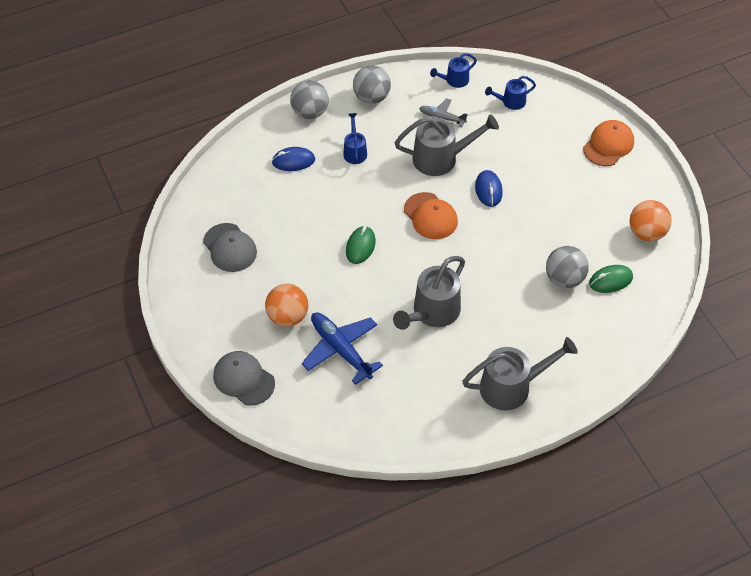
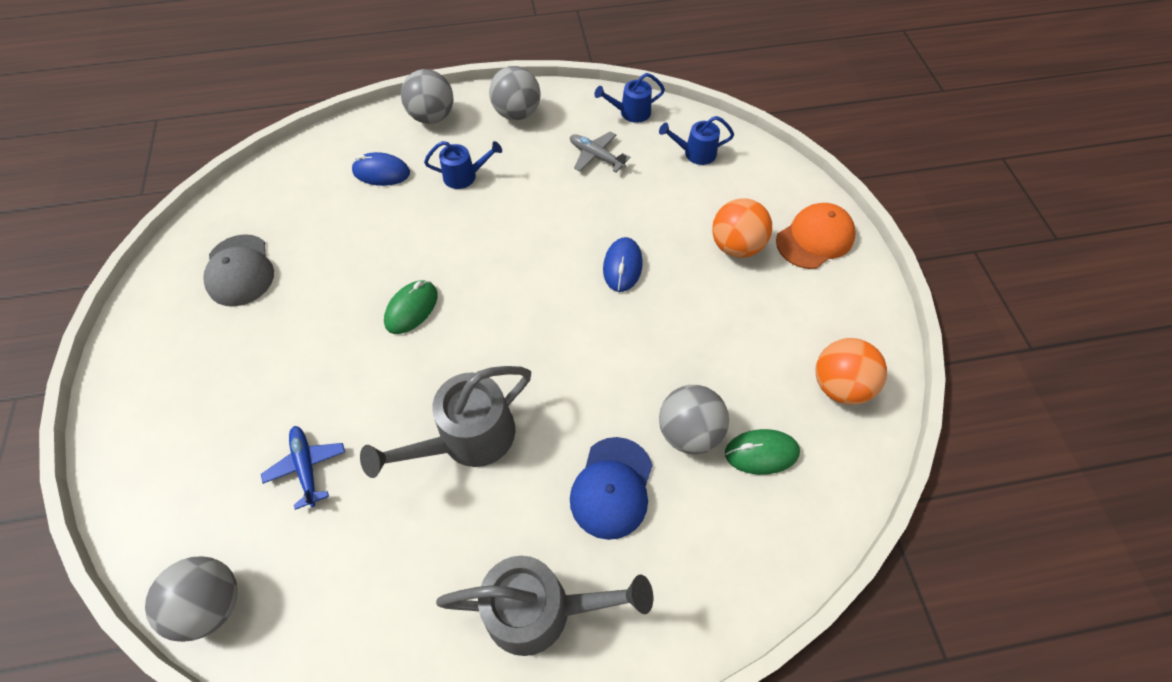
camera: 15 degrees right, 5 degrees up
(243, 379) = (144, 479): grey cap -> none
(288, 316) = (260, 392): orange ball -> orange ball (736, 246)
(324, 428) = (212, 603): none -> grey ball
(341, 350) = (307, 467): blue plane -> blue plane, size x0.60
(354, 151) = (465, 176): blue watering can -> blue watering can turned 75 degrees clockwise
(430, 216) = (527, 286): orange cap -> none
(441, 158) = (575, 209): grey watering can -> none
(529, 318) = (612, 487): none -> blue cap

